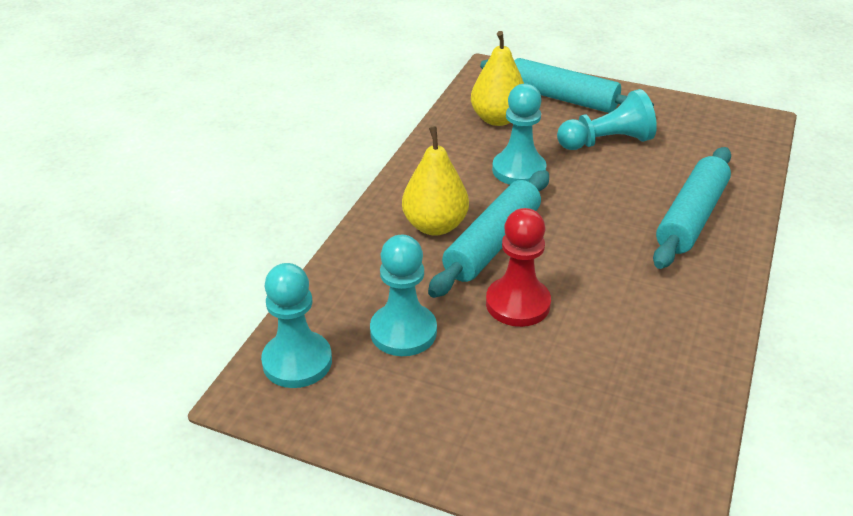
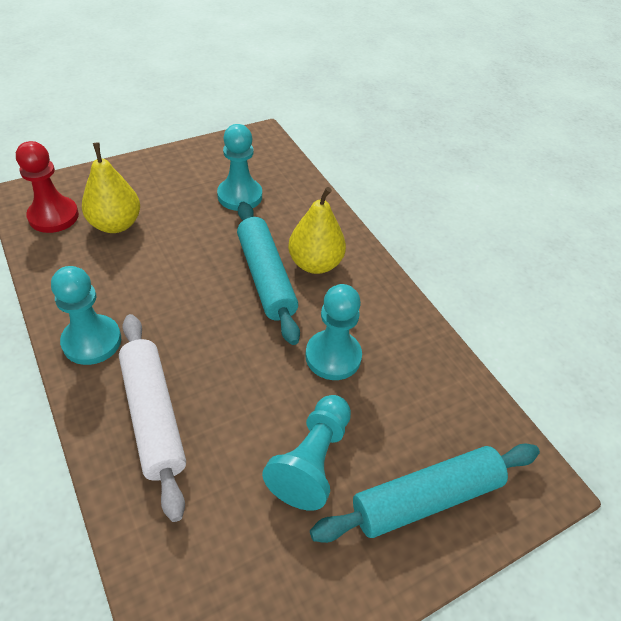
camera: 125 degrees right, 10 degrees up
(297, 362) = (265, 155): turquoise pawn -> turquoise pawn (92, 341)
(497, 119) = (428, 405): yellow pear -> yellow pear (116, 224)
(517, 304) = (201, 249): red pawn -> red pawn (53, 216)
(691, 217) = (153, 416): turquoise rolling pin -> white rolling pin

